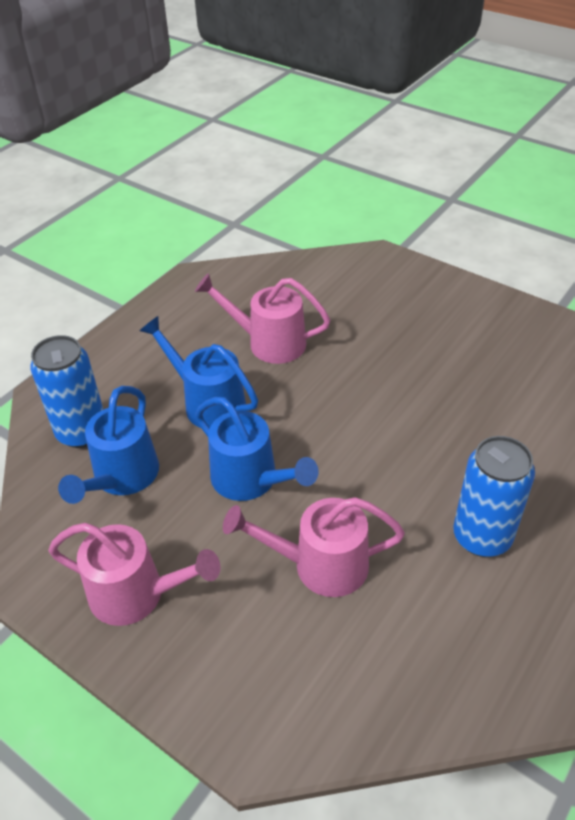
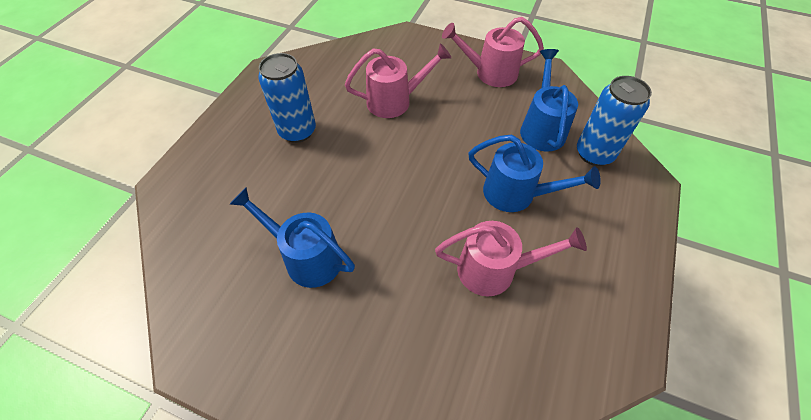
camera: 165 degrees right, 10 degrees up
(252, 480) = (454, 140): blue watering can -> blue watering can (306, 257)

